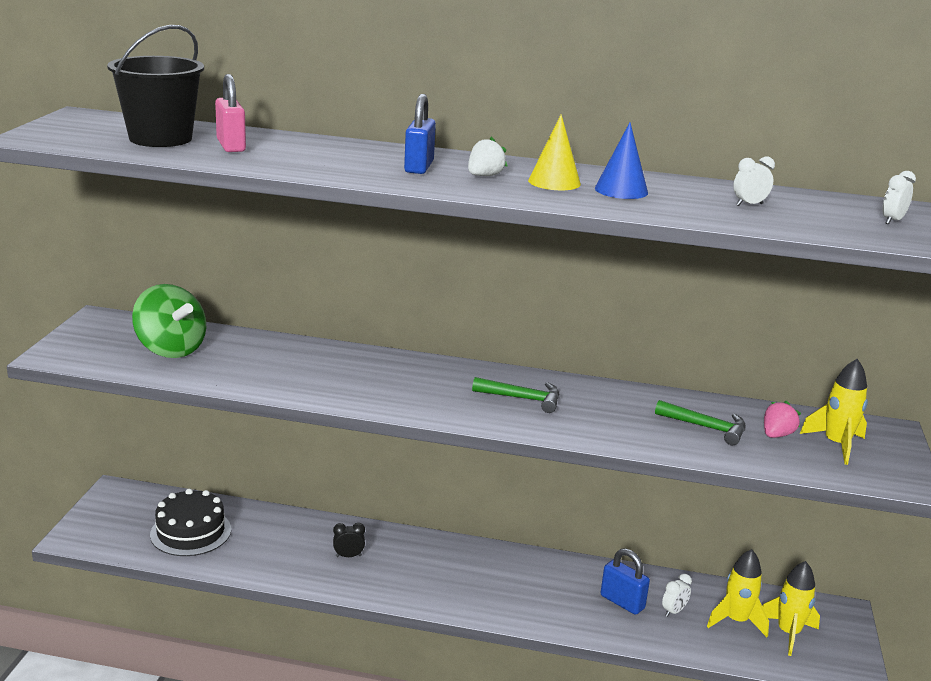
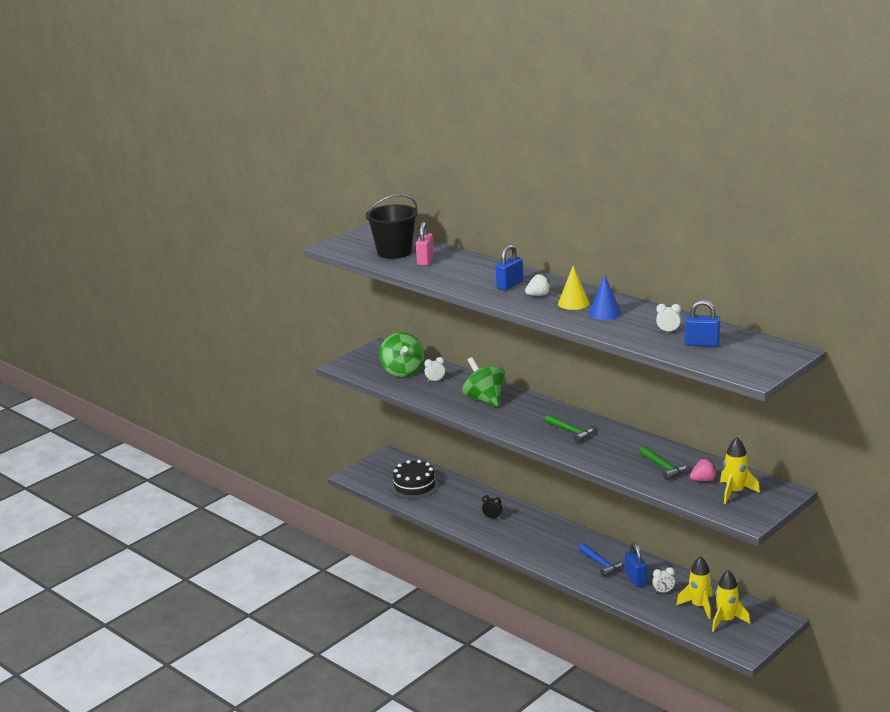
camera: 35 degrees right, 0 degrees up
(344, 372) = (484, 399): none -> green spinning top
(558, 591) = (601, 564): none -> blue hammer
(822, 215) = (702, 344): none -> blue padlock
(892, 221) = (741, 353): white clock -> white clock (435, 381)

